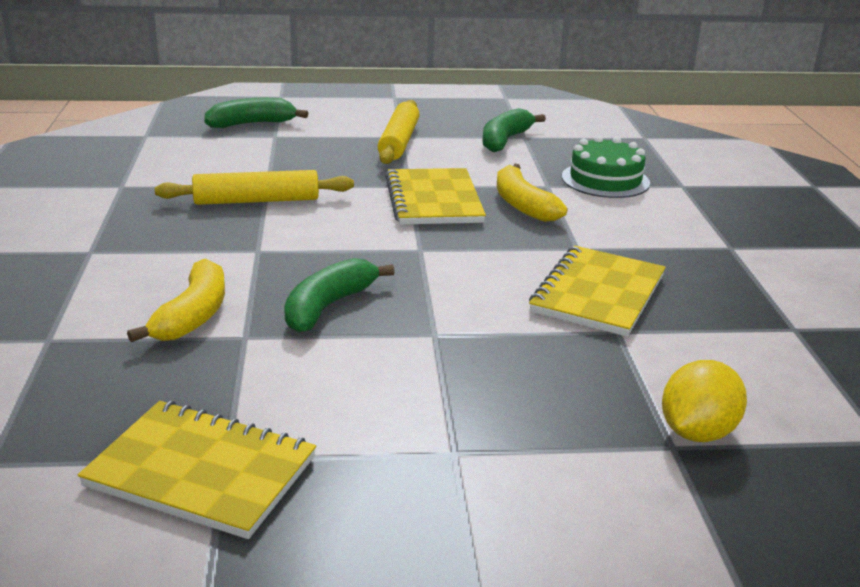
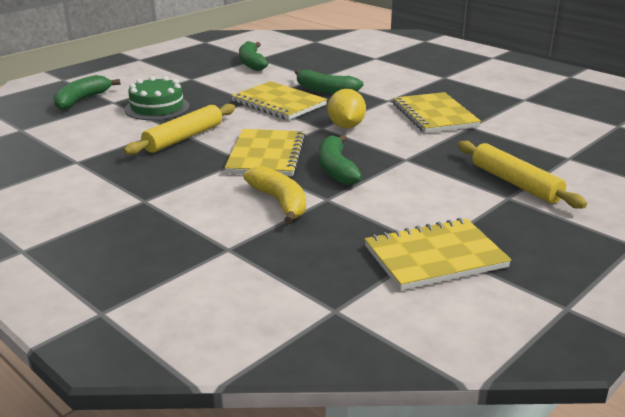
camera: 40 degrees left, 0 degrees up
(292, 256) = (267, 155): none -> yellow notebook
(398, 142) = (196, 81): yellow rolling pin -> yellow rolling pin (515, 183)
(523, 205) = (325, 90): yellow banana -> green banana
(605, 180) = (338, 66): green cake -> green cake (157, 108)
(697, 432) = (566, 149): yellow lemon -> yellow lemon (346, 126)

